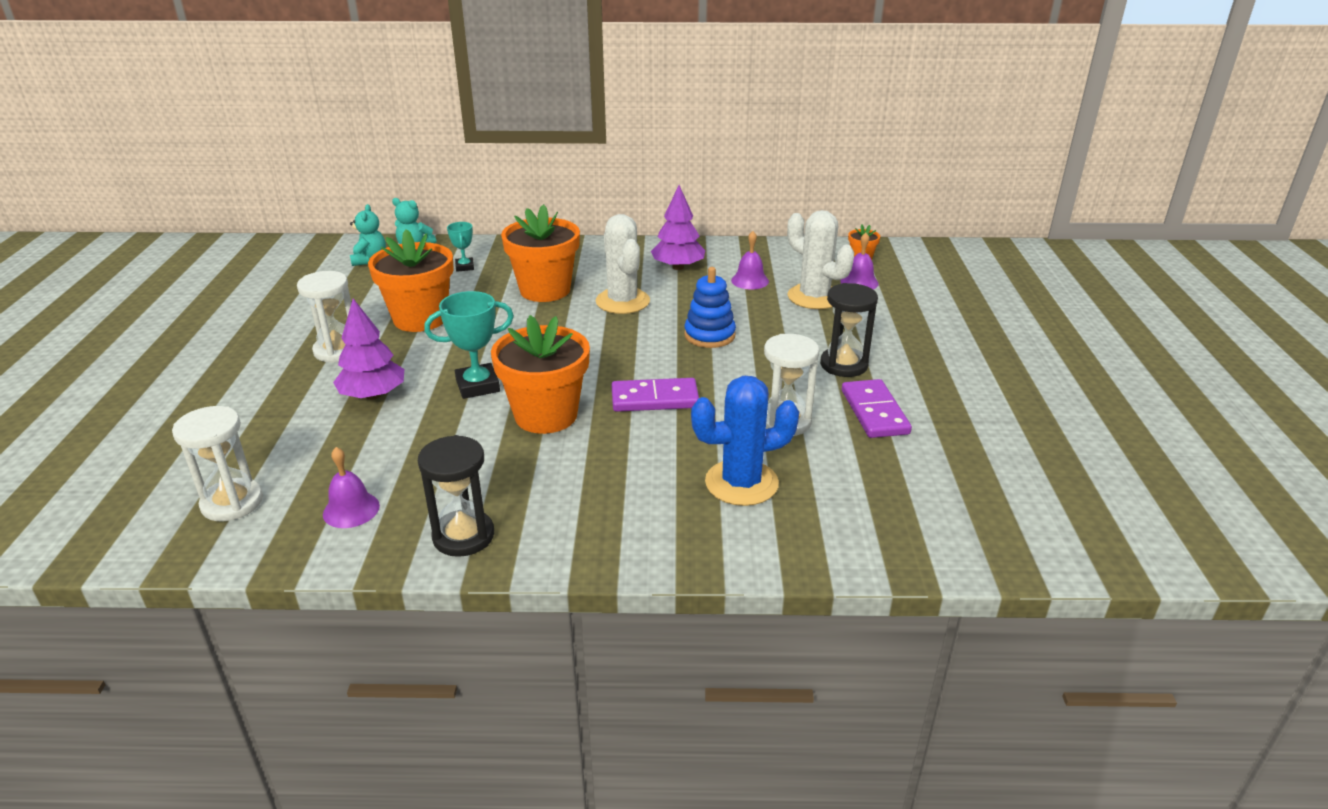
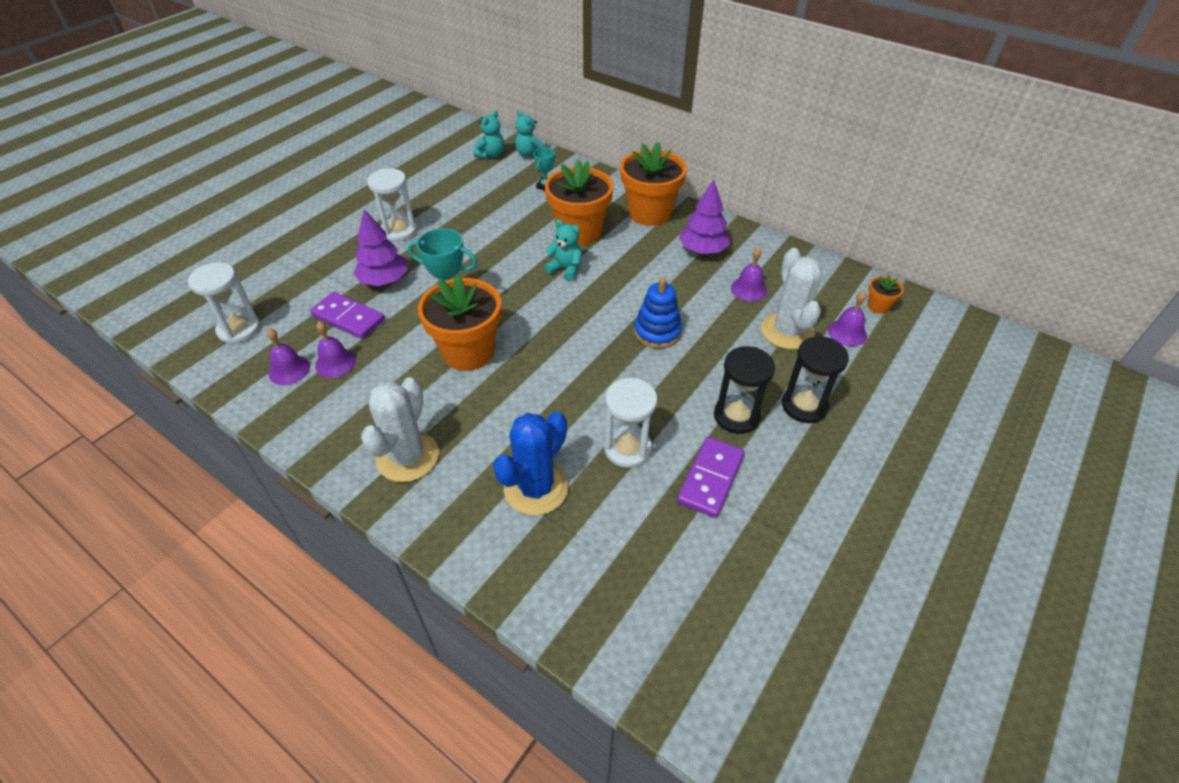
camera: 35 degrees right, 15 degrees up
(403, 481) = (335, 363): none -> purple bell
(420, 319) = (473, 224): orange flower pot -> orange flower pot (649, 213)
(463, 536) = (326, 428): black hourglass -> black hourglass (804, 406)
(567, 321) = (565, 269): none -> turquoise teddy bear
(622, 301) = (624, 267): white cactus -> white cactus (408, 457)
(655, 399) = (554, 375): purple domino -> purple domino (348, 318)
(741, 483) = (536, 488): blue cactus -> blue cactus turned 75 degrees counterclockwise

